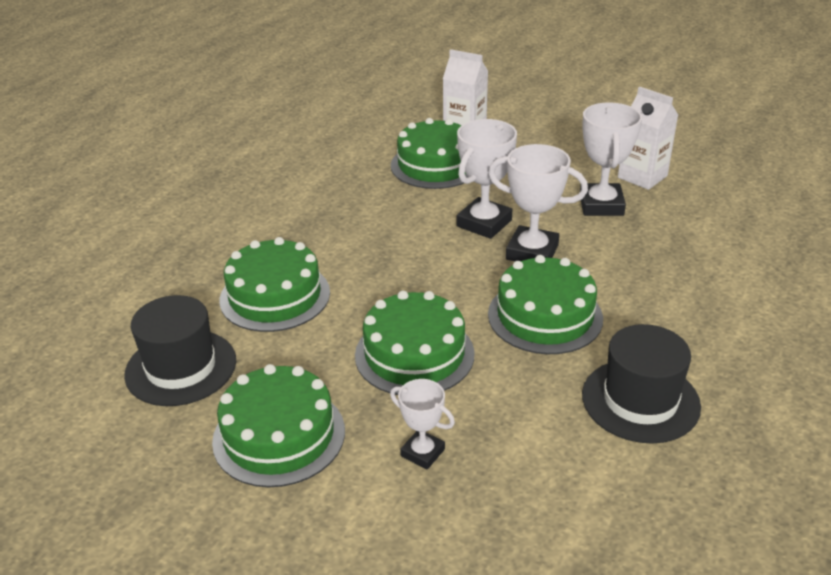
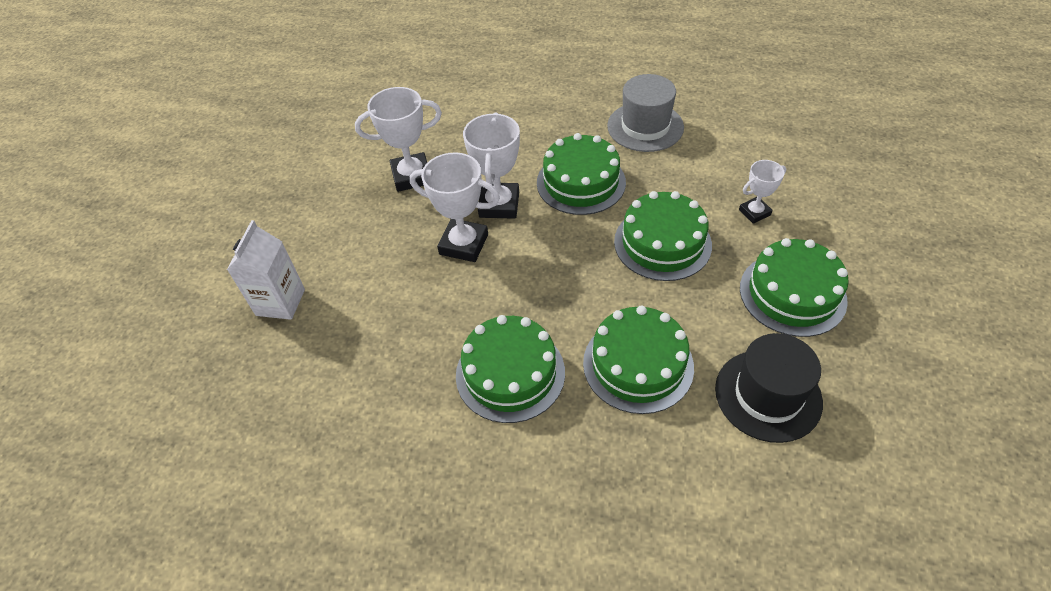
camera: 105 degrees left, 15 degrees up
(422, 452) = (754, 212): white trophy -> white trophy turned 45 degrees clockwise
(435, 165) = (360, 309): green cake -> green cake (510, 373)
(640, 400) = (645, 126): black hat -> grey hat
(642, 177) = (357, 158): white carton -> none

